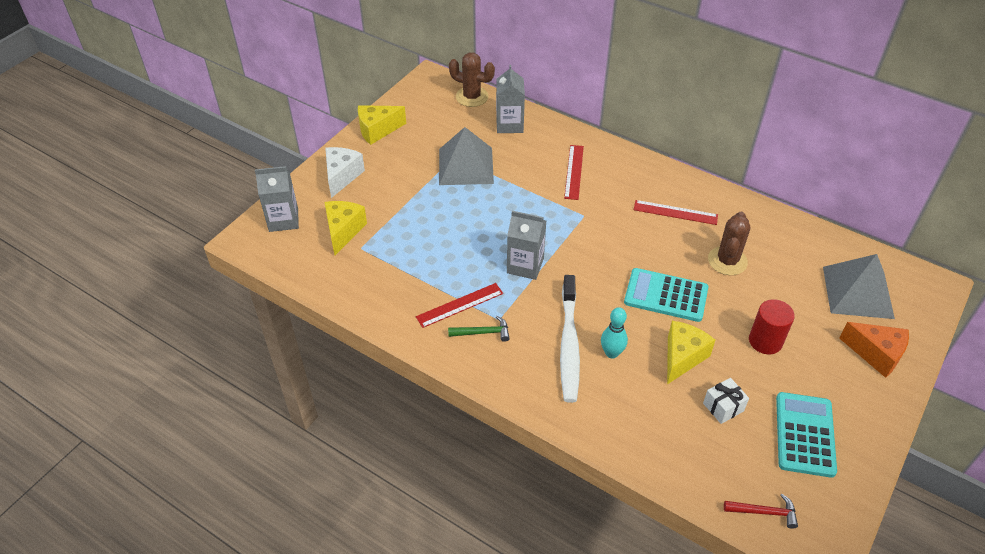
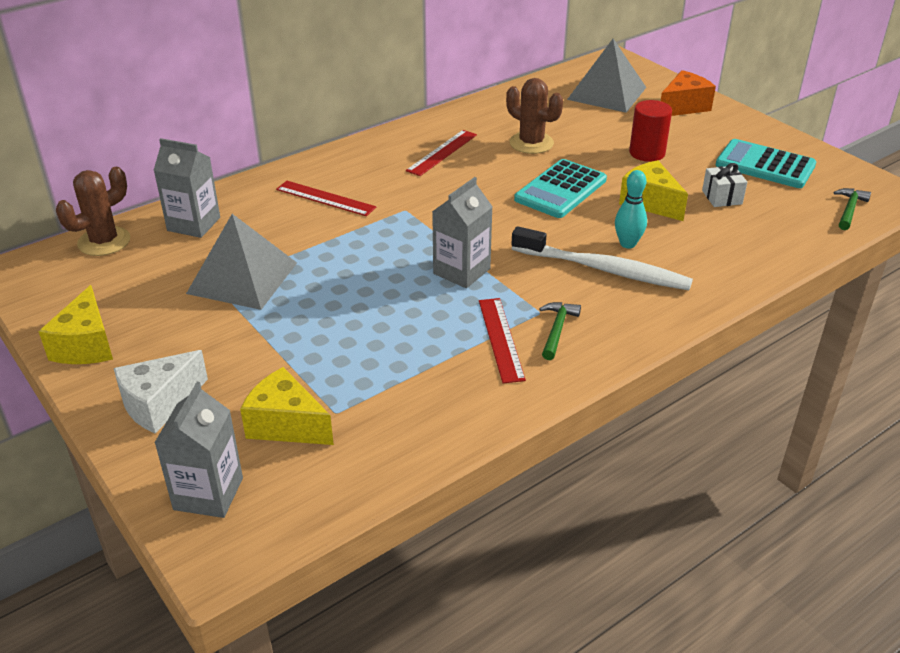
camera: 70 degrees left, 10 degrees down
(342, 176) = (159, 404): white cheese -> white cheese turned 75 degrees counterclockwise
(764, 512) = (849, 210): red hammer -> green hammer

